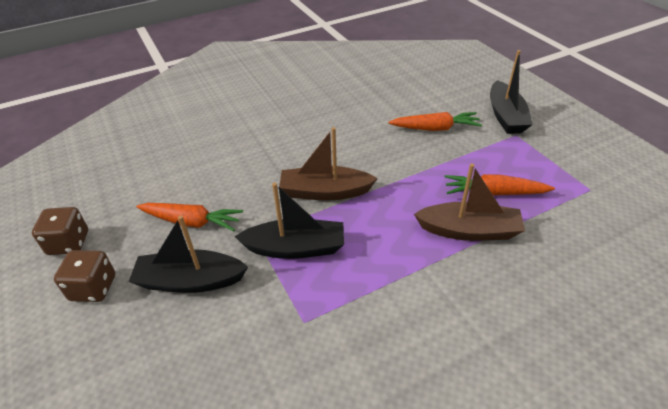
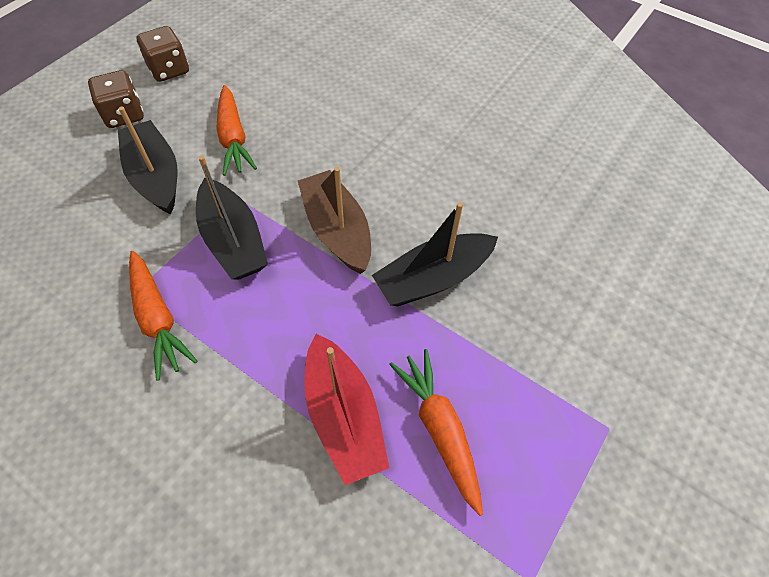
camera: 60 degrees right, 15 degrees up
(435, 128) = (546, 307): orange carrot -> orange carrot (158, 318)
(469, 230) = (343, 416): brown boat -> red boat
(505, 116) = (652, 399): black boat -> black boat (433, 278)

